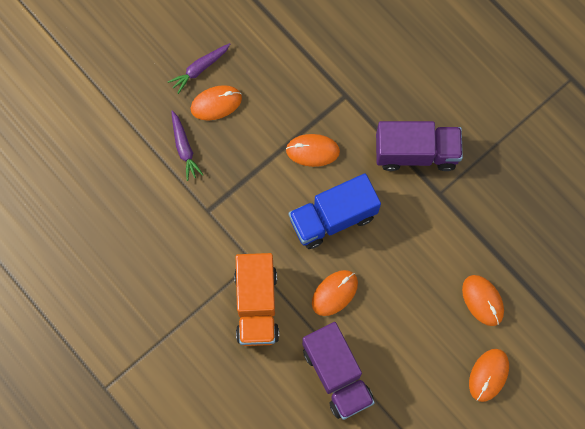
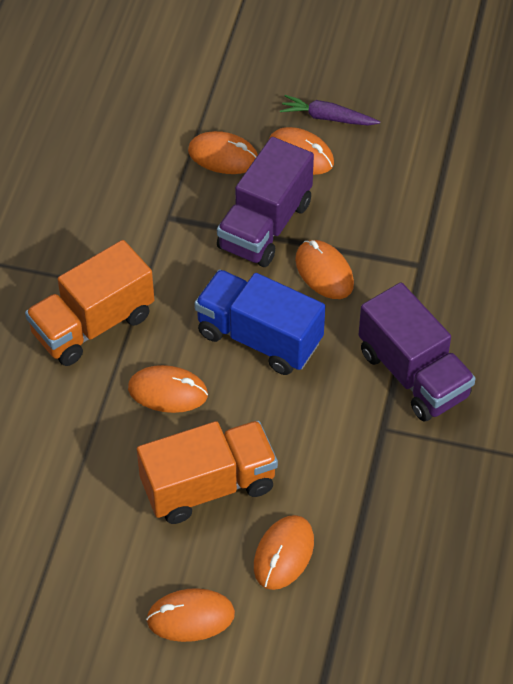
camera: 55 degrees right, 20 degrees down
(184, 148) = (223, 156): purple carrot -> orange mouse
(337, 374) = (68, 451): purple truck -> purple truck (265, 225)
(413, 311) = (208, 486): none -> orange truck

